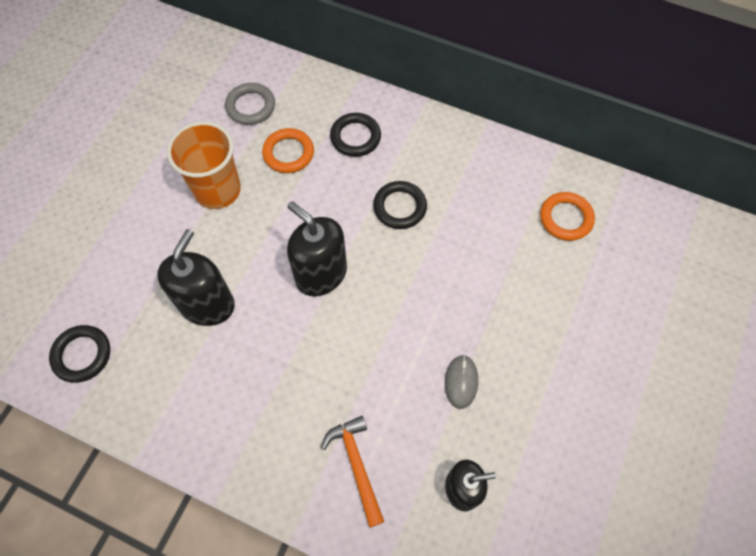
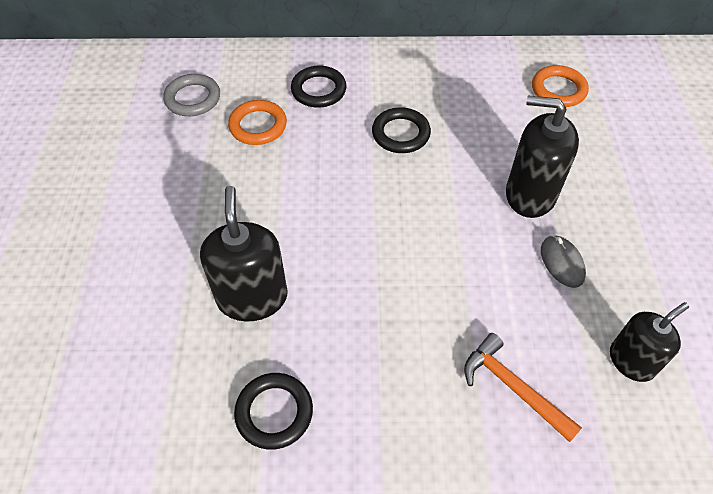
camera: 25 degrees left, 10 degrees down
(82, 355) = (128, 412): black ring -> black ring (274, 412)
(217, 190) = (200, 184): orange cup -> none
(321, 274) = (359, 220): black soap dispenser -> black soap dispenser (530, 194)

